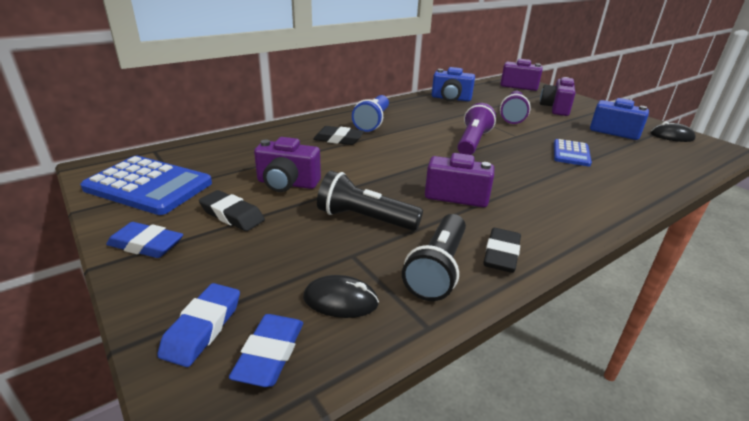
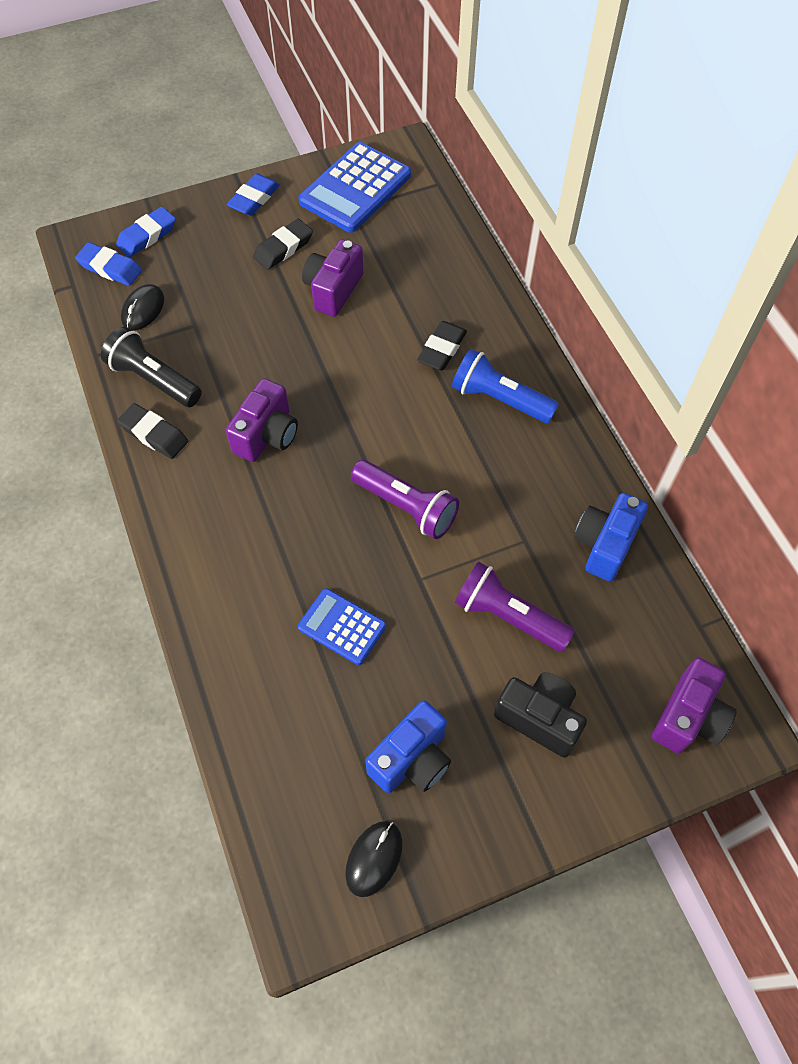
camera: 105 degrees right, 30 degrees up
(202, 328) = (147, 236): blue eraser -> blue eraser turned 75 degrees counterclockwise
(365, 219) = (246, 343): black flashlight -> none
(555, 108) = (539, 718): purple camera -> black camera

